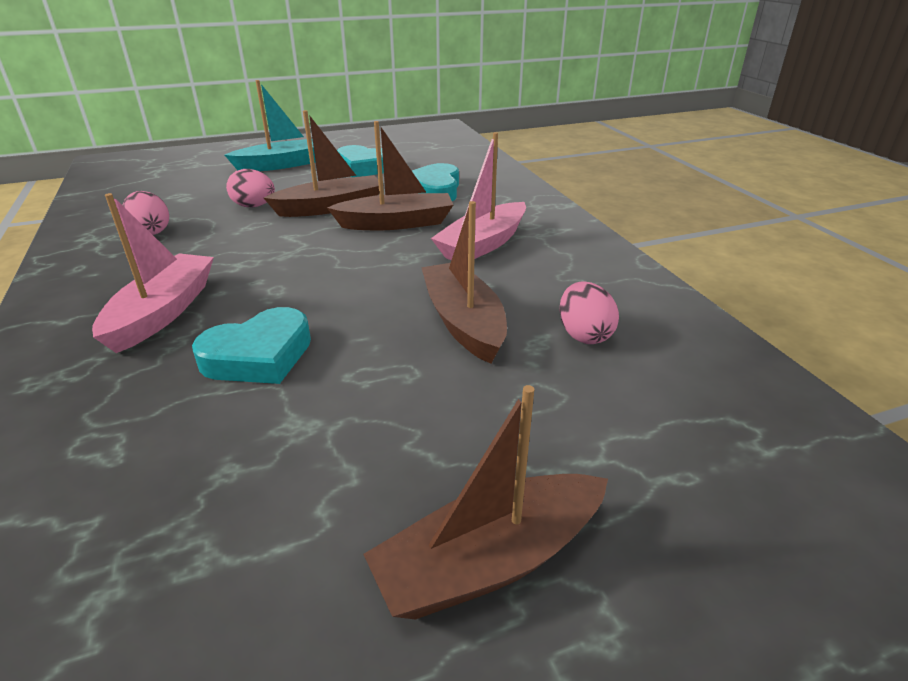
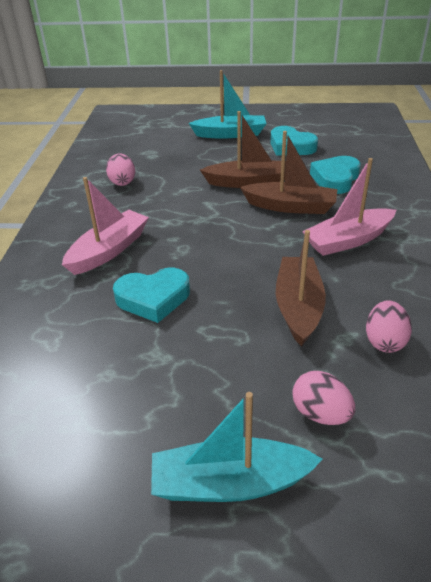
camera: 25 degrees right, 5 degrees up
(254, 206) = (195, 171): pink egg -> pink egg (320, 413)
(490, 561) = (230, 483): brown boat -> turquoise boat

